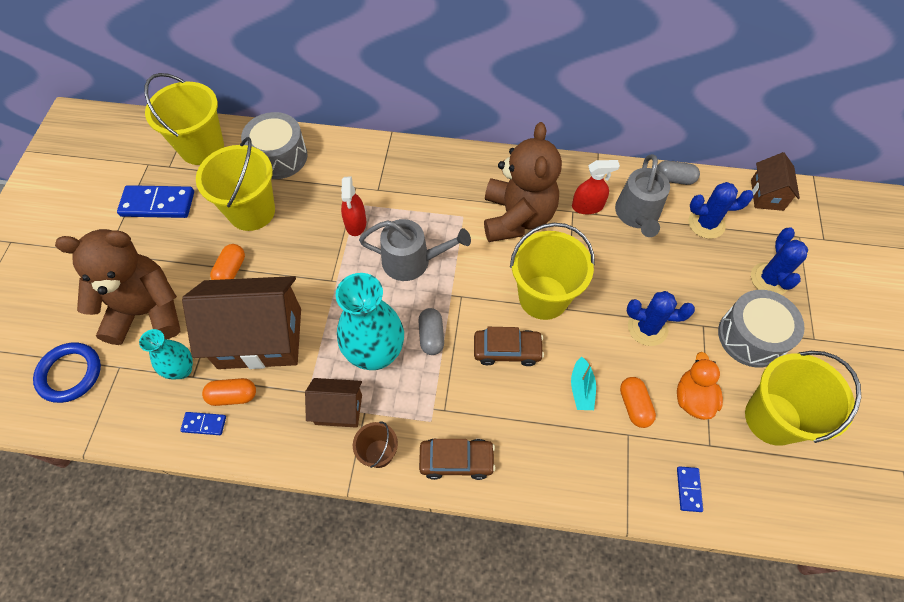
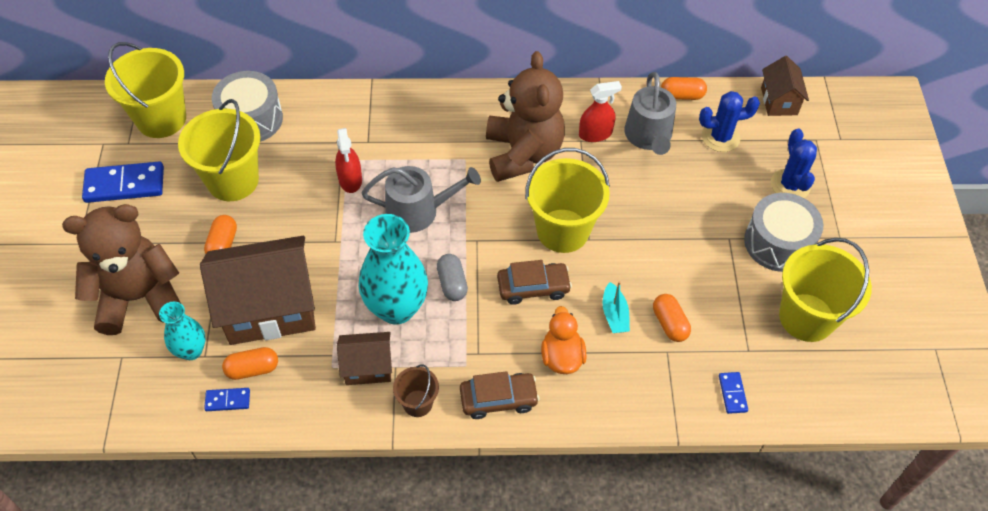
camera: 10 degrees left, 5 degrees down
(70, 374) = (68, 371): blue ring -> none
(647, 328) = (673, 247): blue cactus -> none
(674, 179) = (682, 95): grey capsule -> orange capsule
(693, 398) = (726, 309): orange duck -> orange duck (562, 356)

